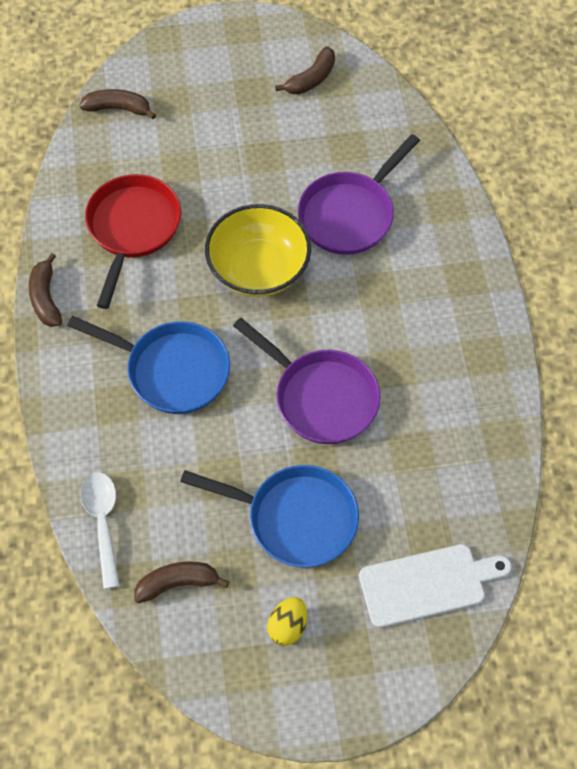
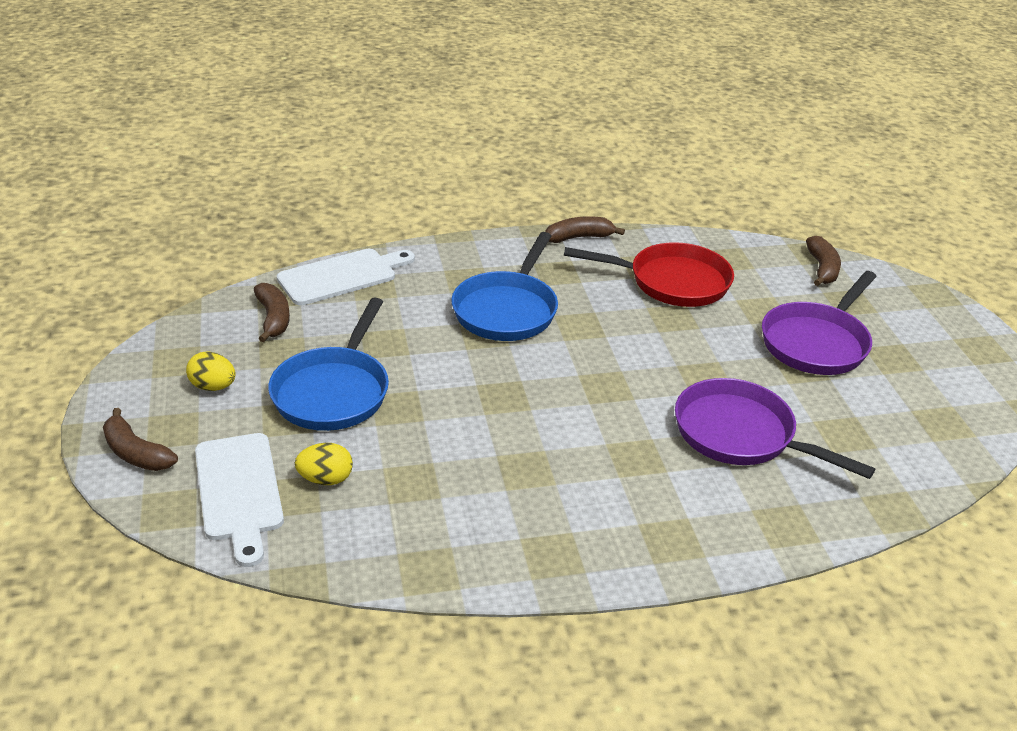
camera: 85 degrees right, 25 degrees down
(103, 522) = (342, 276): white spoon -> white cutting board
(258, 269) = (643, 364): yellow bowl -> none
(311, 79) = (937, 403): brown banana -> brown banana (136, 453)
(321, 397) = (481, 410): purple pan -> purple pan (816, 342)
(411, 517) = (326, 479): none -> yellow egg

